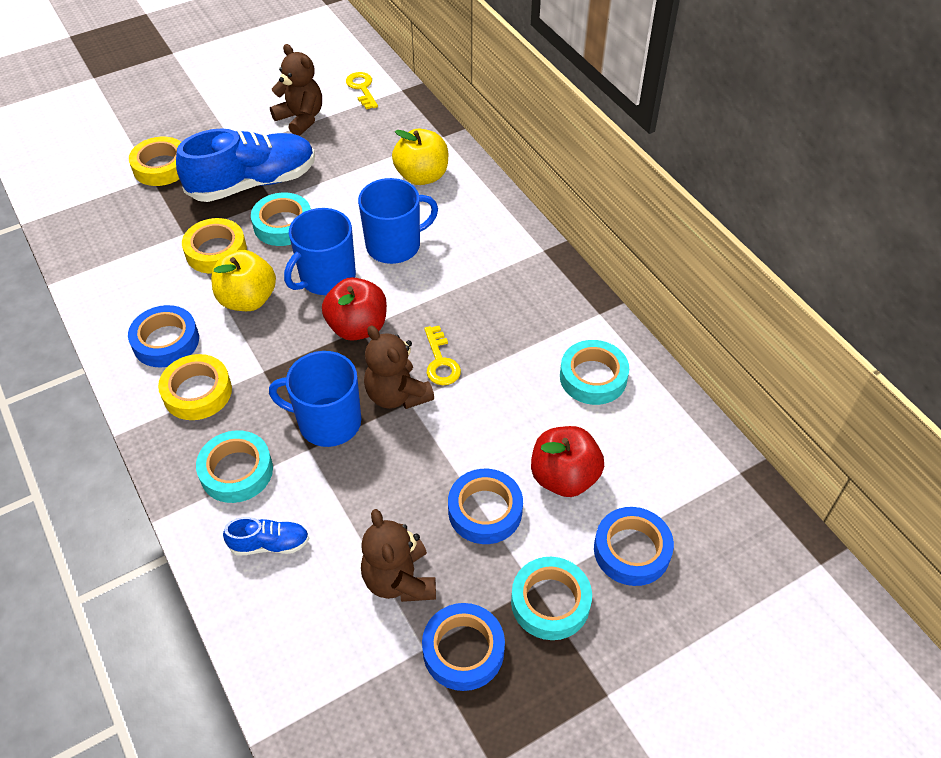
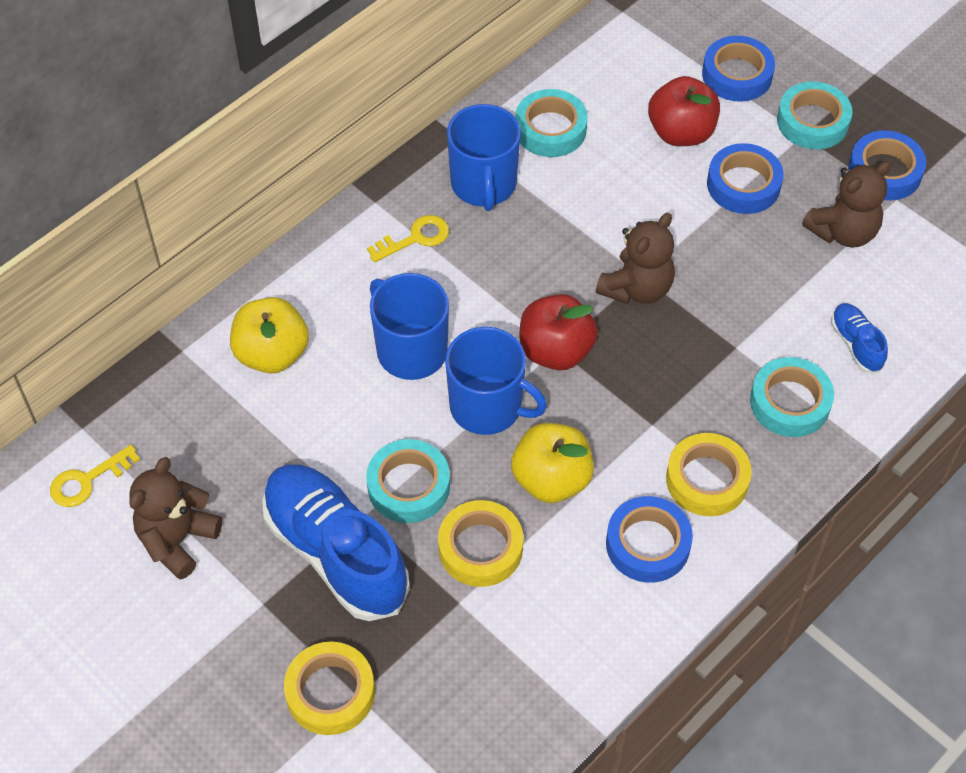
camera: 105 degrees left, 5 degrees up
(328, 422) = (696, 340): blue mug -> blue mug (484, 184)
(440, 361) = (577, 261): yellow key -> yellow key (415, 238)

